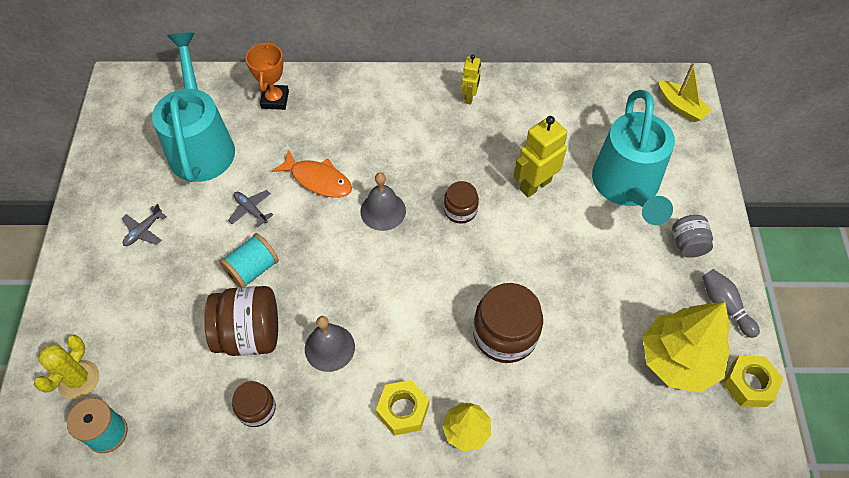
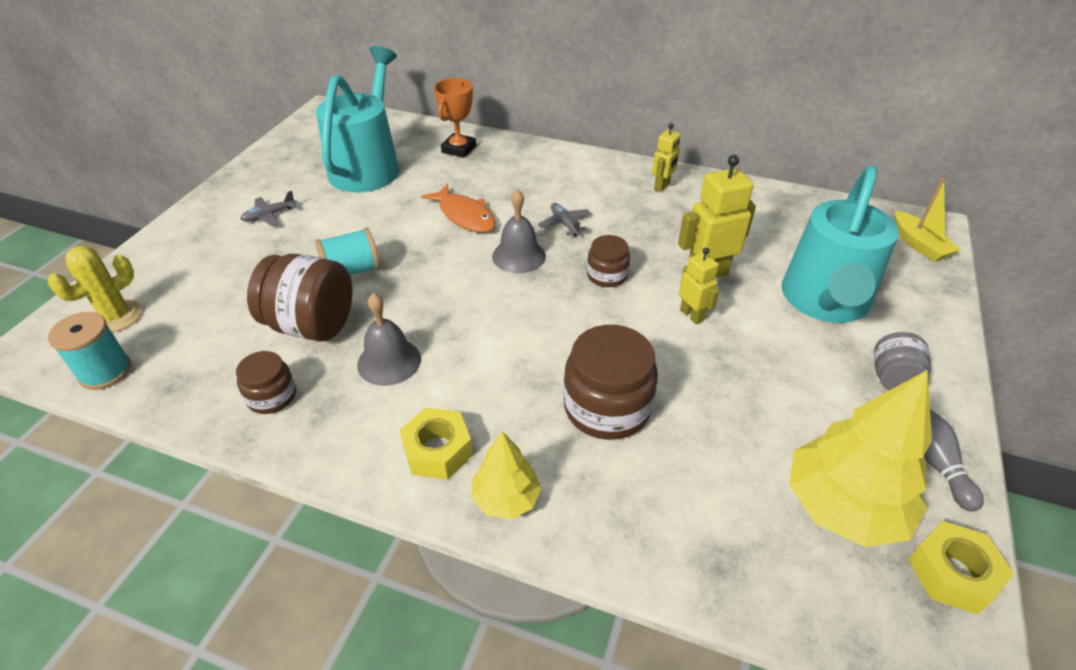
camera: 20 degrees right, 15 degrees down
(251, 210) = (382, 224): grey plane -> grey plane (564, 224)
(536, 230) = (692, 315): none -> yellow robot

